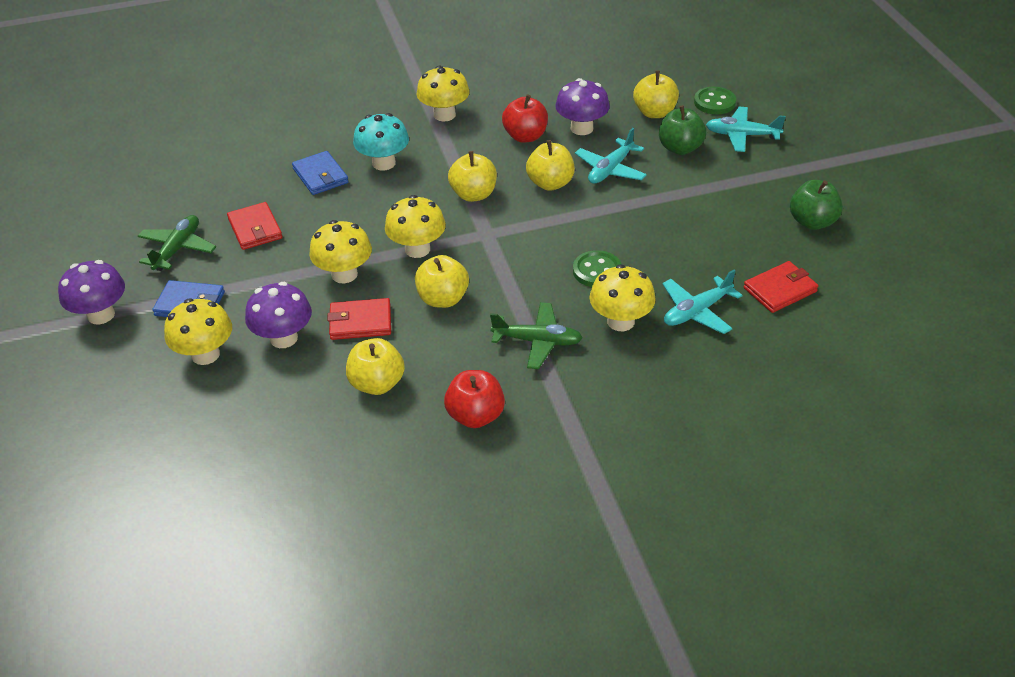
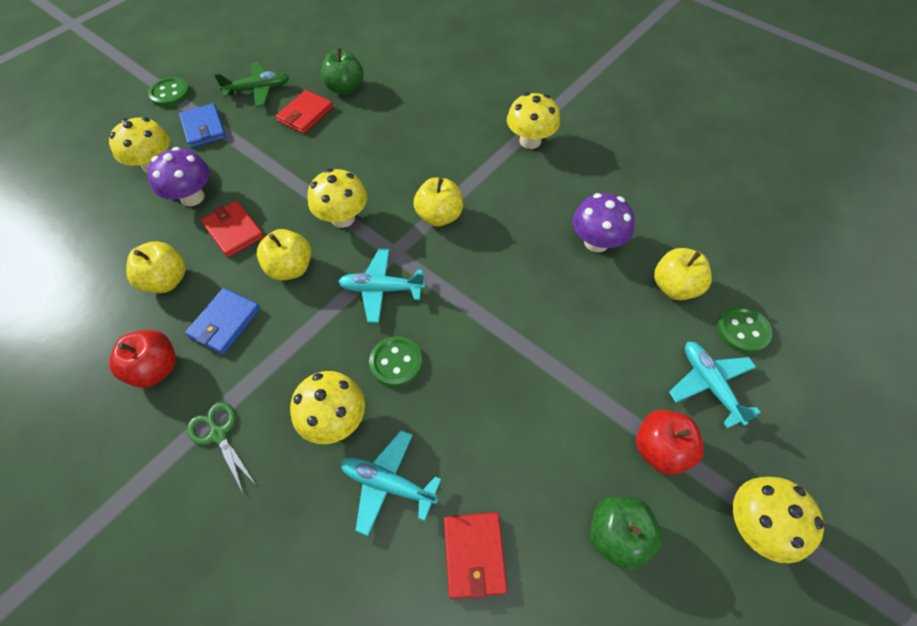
camera: 55 degrees right, 15 degrees up
(101, 315) = (170, 94): purple mushroom -> green button
(320, 176) = (392, 114): blue wallet -> blue wallet (225, 323)
(344, 274) = (284, 191): yellow mushroom -> yellow mushroom (755, 525)
(384, 163) = (436, 139): turquoise mushroom -> none
(525, 136) = (548, 208): red apple -> red apple (660, 449)
(537, 341) = (272, 365): green plane -> none
(550, 183) = (496, 261): yellow apple -> none
(578, 392) = (219, 434): none -> green scissors
(610, 169) = (553, 296): turquoise plane -> turquoise plane (381, 289)
(680, 148) = (637, 338): green apple -> green apple (345, 88)
(780, 290) = (474, 555): red wallet -> red wallet turned 60 degrees clockwise

